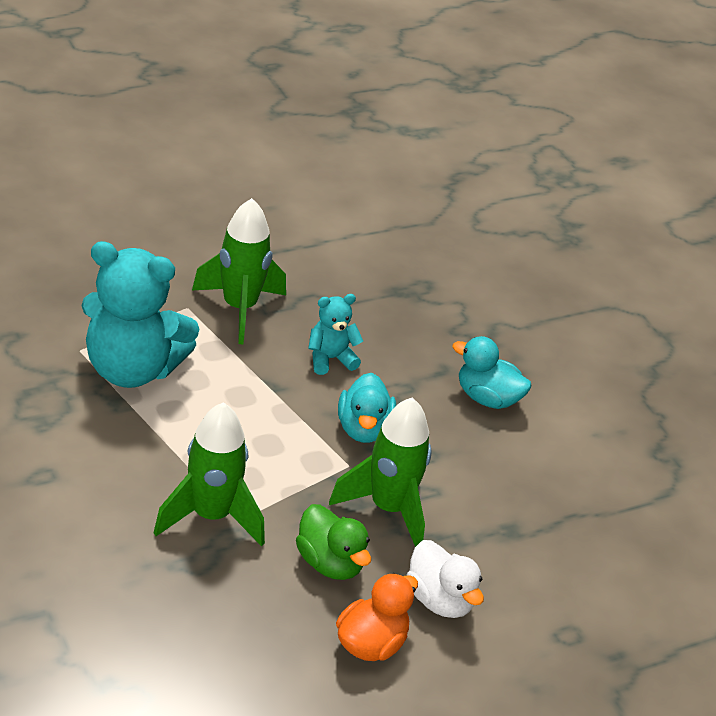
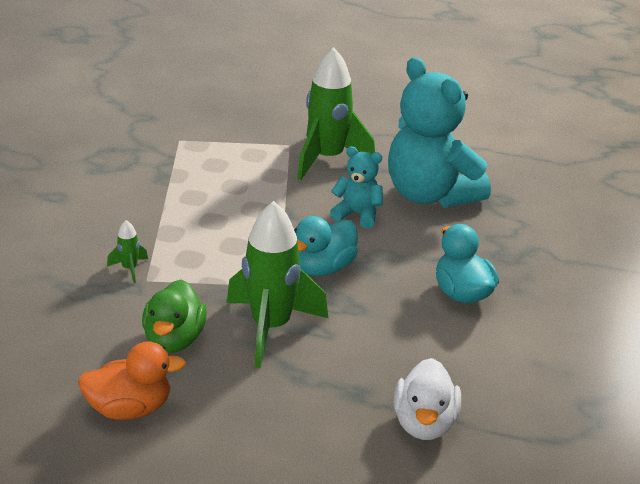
camera: 45 degrees right, 5 degrees down
(132, 369) = (199, 163): turquoise teddy bear -> turquoise teddy bear (430, 194)
(211, 516) = (129, 269): green rocket -> green rocket, size x0.42
(439, 600) = (227, 409): white duck -> white duck (424, 423)

